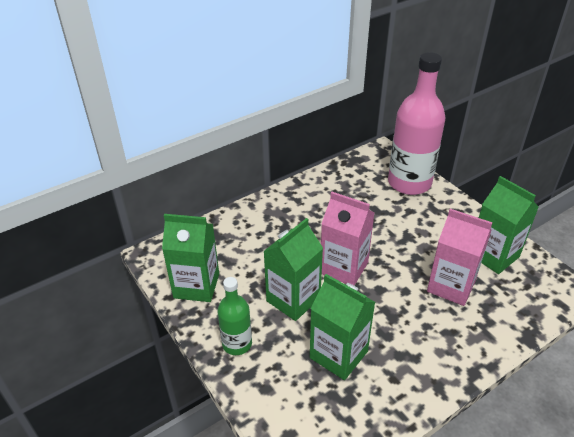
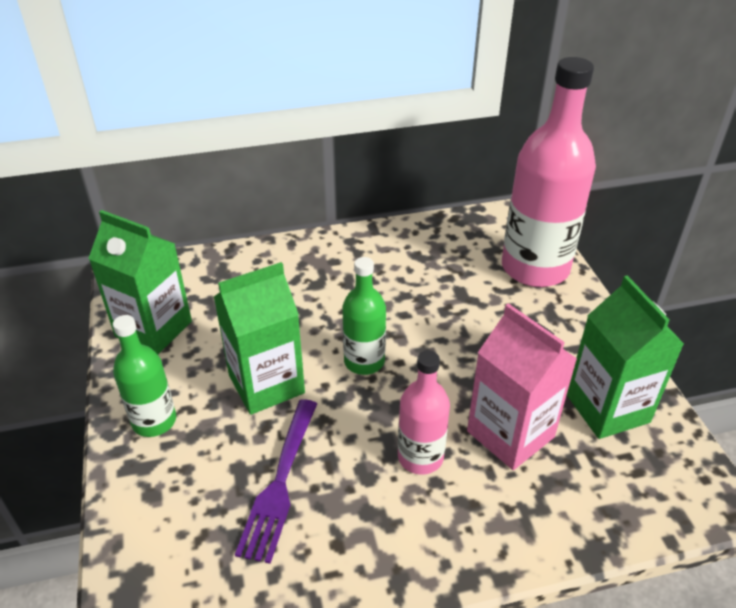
camera: 20 degrees right, 0 degrees up
(338, 354) = (280, 481): green carton -> purple fork
(344, 268) = (364, 361): pink carton -> green bottle
(410, 314) = (420, 457): none -> pink bottle

